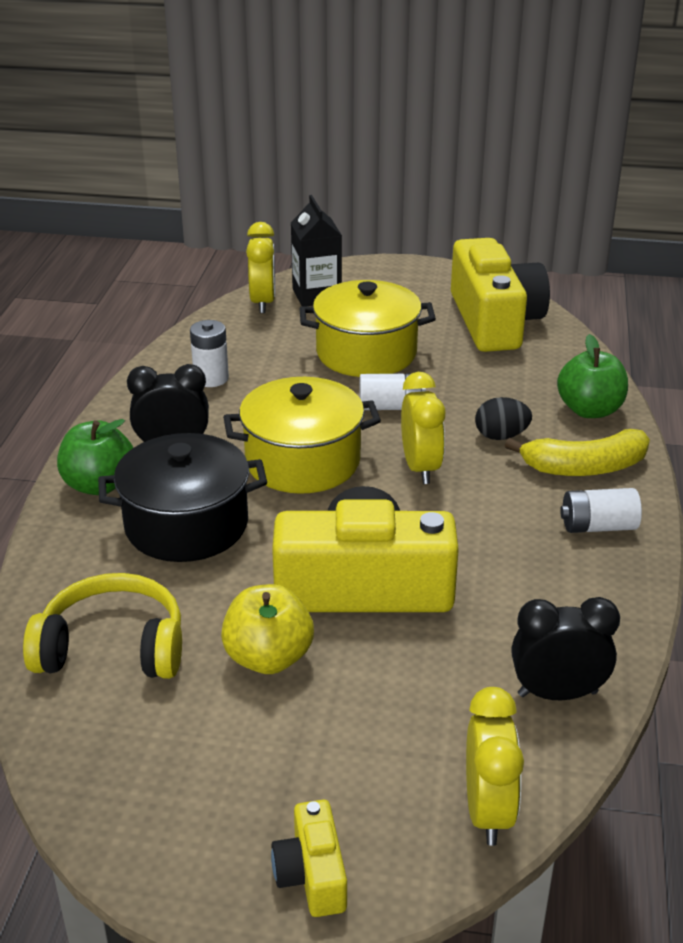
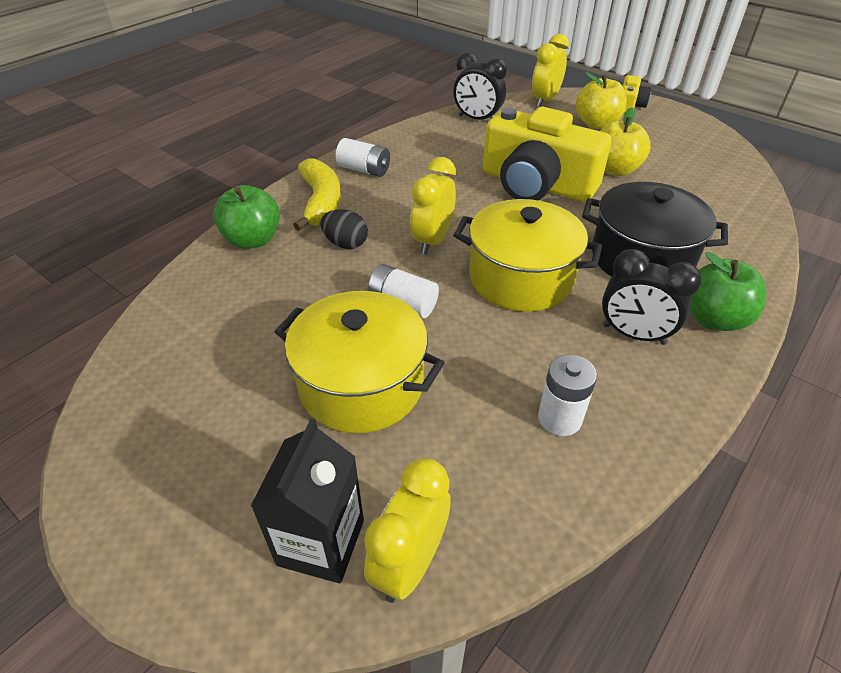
camera: 150 degrees left, 10 degrees up
(113, 647) = (710, 200): yellow headphones -> none
(348, 771) = (597, 124): none -> yellow apple
(494, 321) = (179, 376): yellow camera -> none
(584, 467) = (321, 202): yellow banana -> yellow banana turned 60 degrees clockwise

